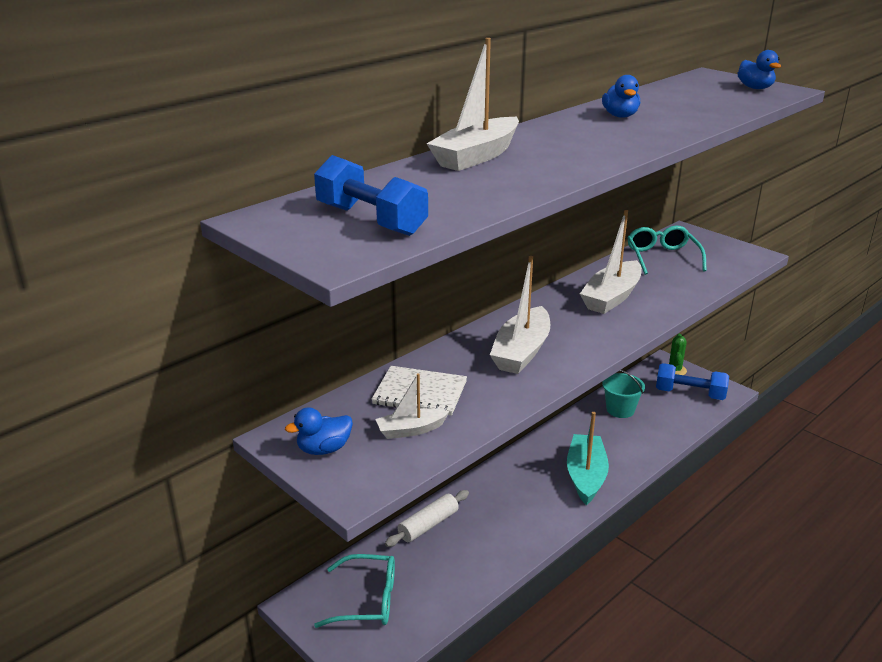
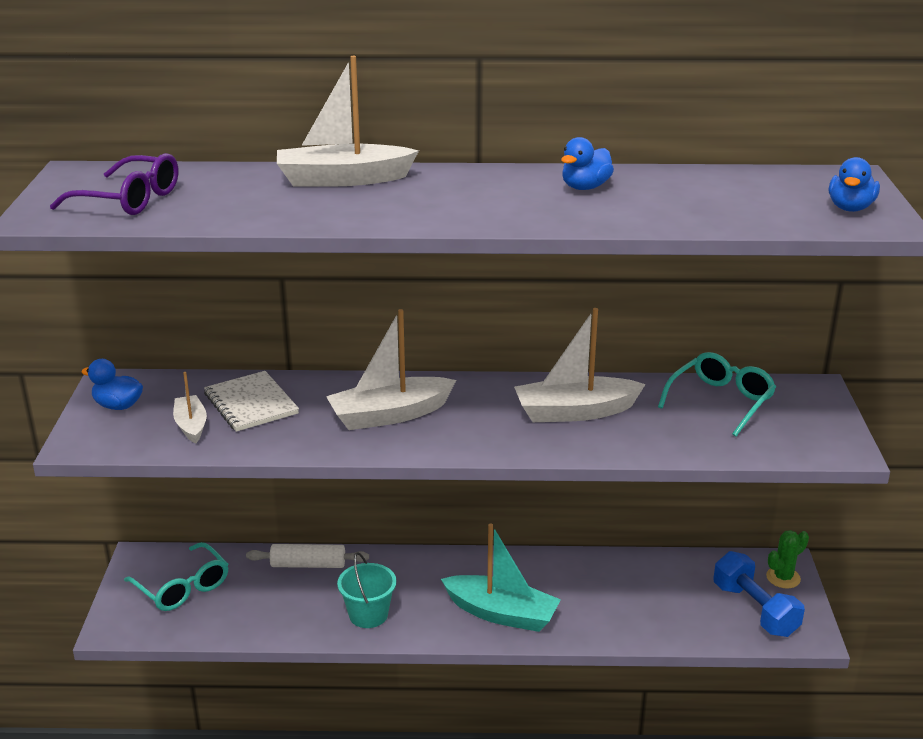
camera: 45 degrees right, 0 degrees up
(371, 220) = (129, 200): blue dumbbell -> purple glasses
(411, 430) = (191, 425): white boat -> white boat turned 45 degrees clockwise
(586, 476) = (501, 614): turquoise boat -> turquoise boat turned 60 degrees clockwise
(620, 410) = (645, 579): turquoise bucket -> turquoise bucket (368, 614)

